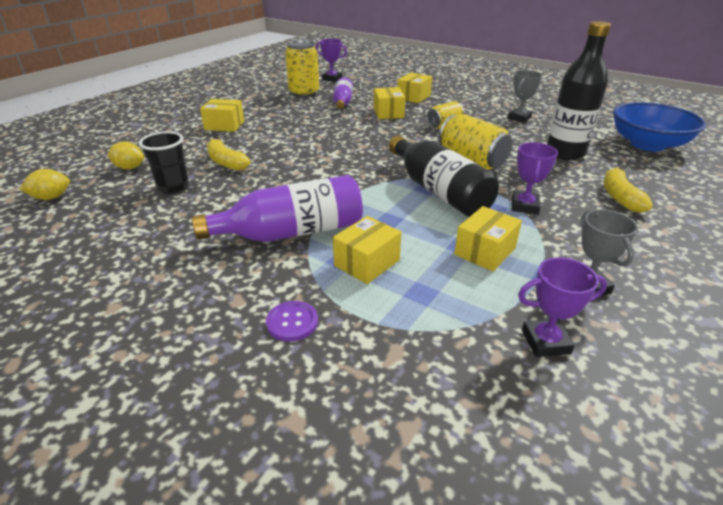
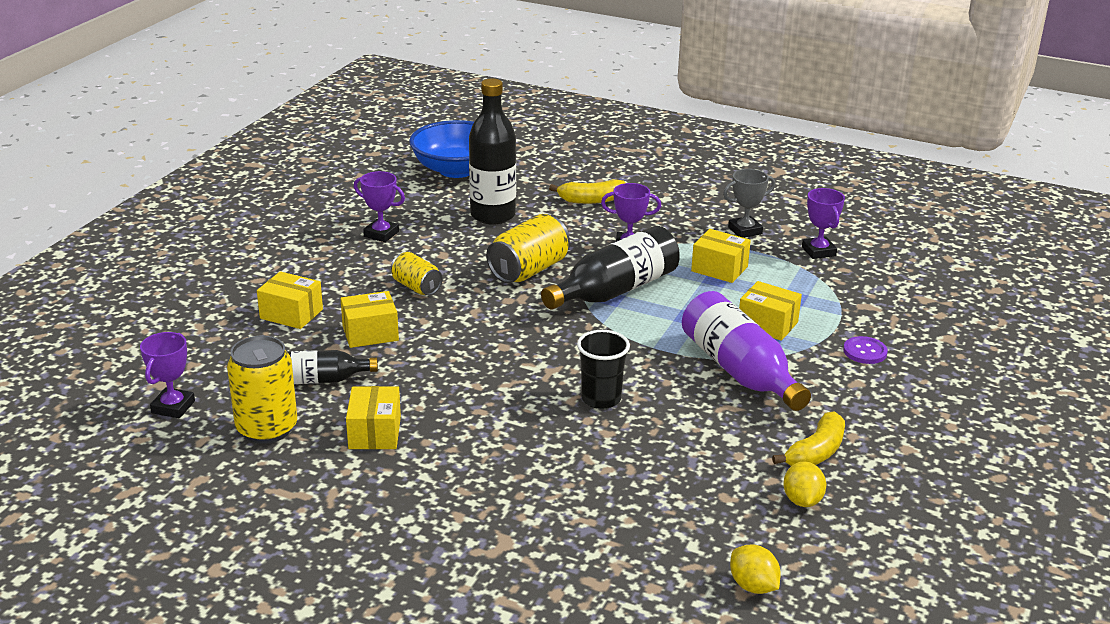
camera: 100 degrees left, 5 degrees down
(129, 168) = (638, 543): yellow lemon -> yellow lemon (802, 500)
(173, 187) = (680, 480): black cup -> black cup (601, 399)
(224, 125) = (449, 489): yellow box -> yellow box (375, 432)
(226, 162) = (590, 453): yellow banana -> yellow banana (816, 452)
(342, 102) = (320, 380): purple bottle -> black bottle
(519, 118) = (381, 234): grey trophy -> purple trophy

